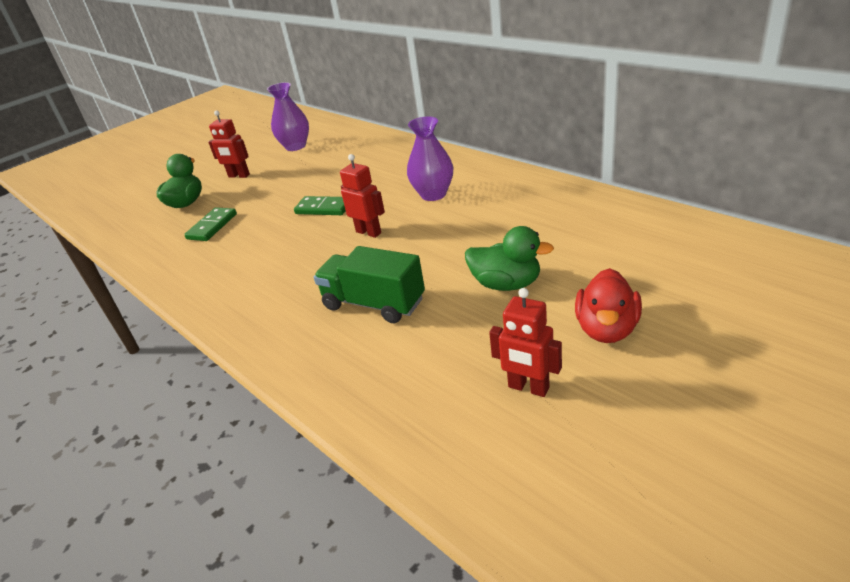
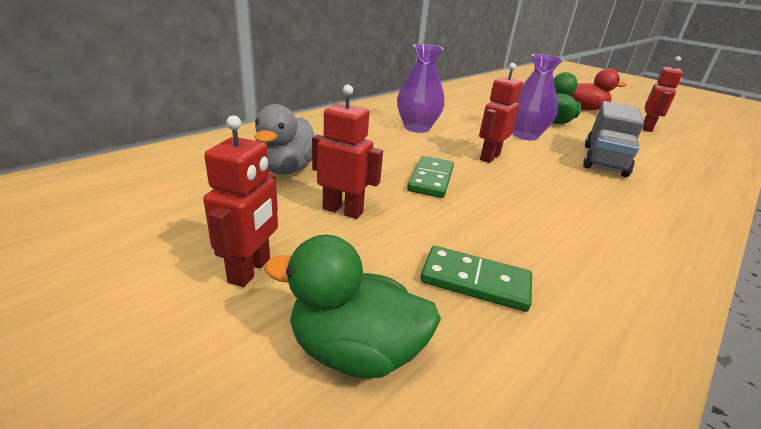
camera: 100 degrees left, 5 degrees down
(284, 186) = (343, 210): none -> red robot
(295, 146) = (165, 204): purple vase -> purple vase (525, 135)
(336, 162) = (287, 169): none -> grey duck
(374, 303) = (604, 160): green truck -> grey truck

